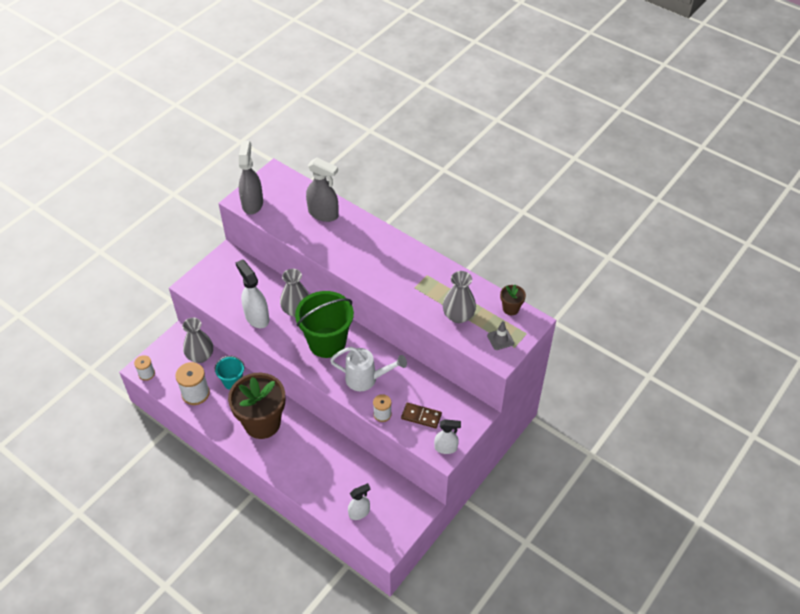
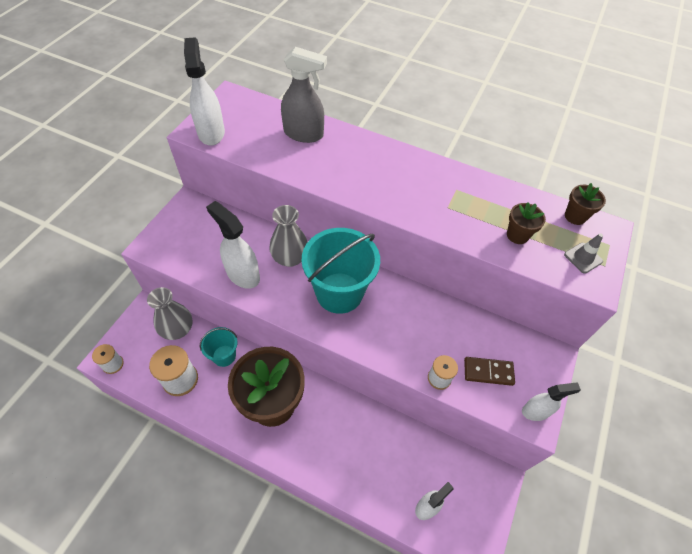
camera: 15 degrees left, 5 degrees up
(252, 203) = (211, 132): grey spray bottle -> white spray bottle
(327, 342) = (339, 293): green bucket -> turquoise bucket
(367, 379) = (403, 333): white watering can -> none
(458, 316) = (517, 235): grey vase -> brown flower pot

